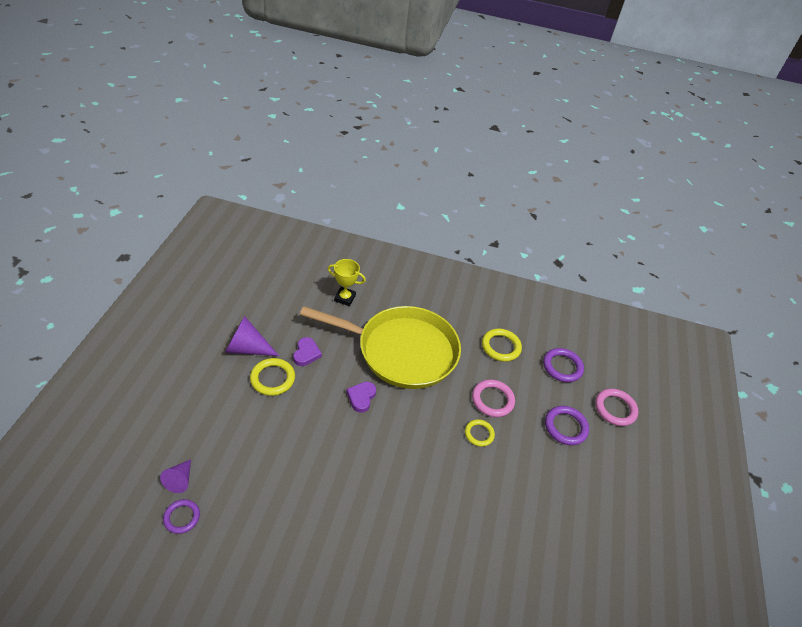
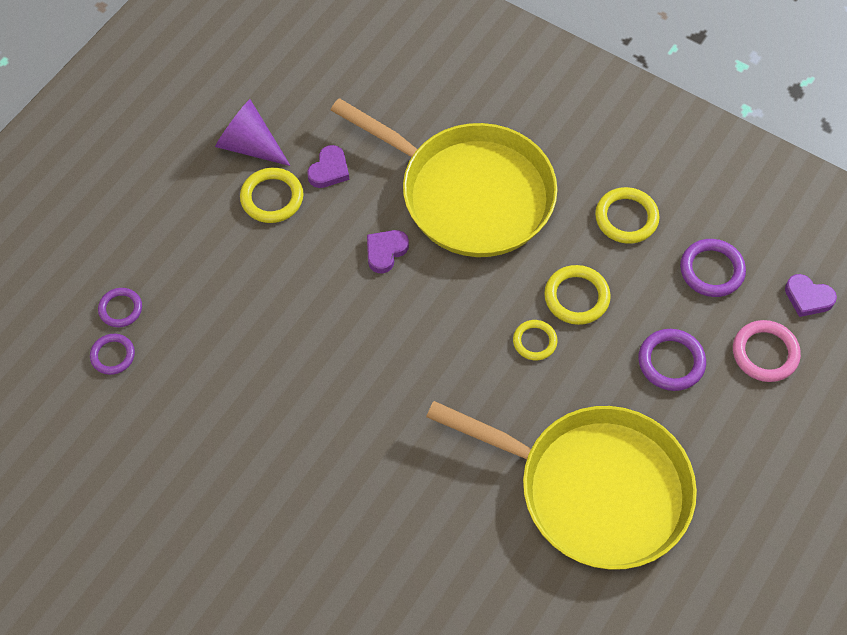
camera: 25 degrees right, 15 degrees up
(180, 480) = (120, 309): purple cone -> purple ring
(345, 298) = (413, 92): yellow trophy -> none
(492, 400) = (576, 297): pink ring -> yellow ring
(559, 524) = (595, 489): none -> yellow pan
(621, 371) = (808, 298): none -> purple heart

